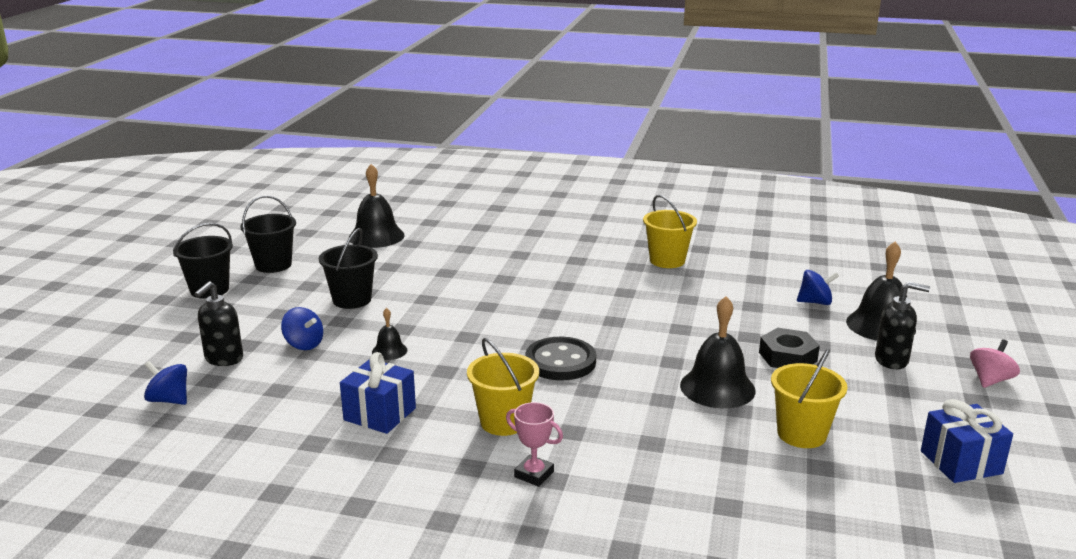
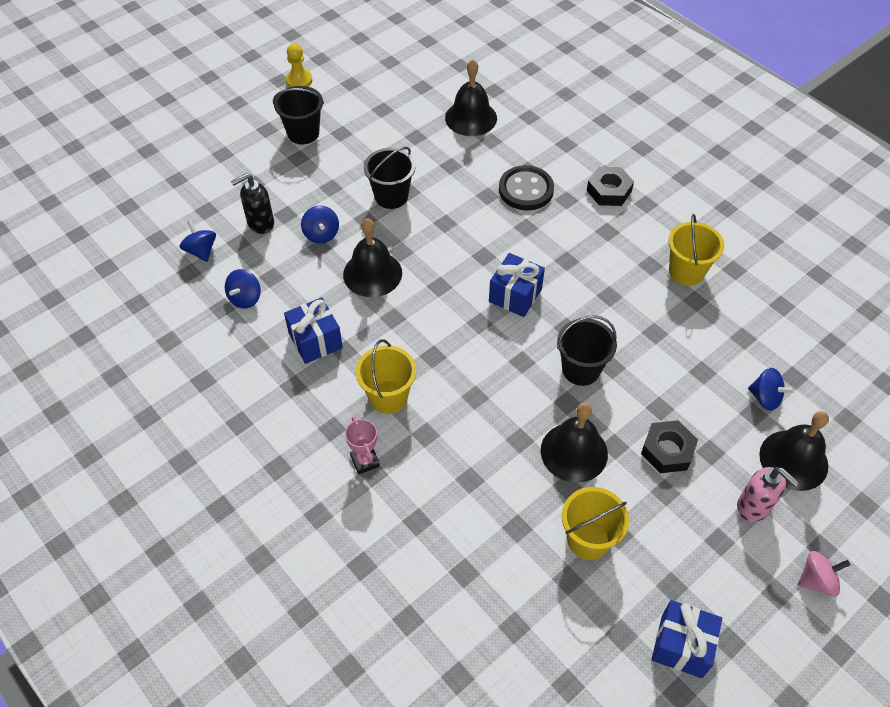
camera: 35 degrees right, 30 degrees up
(168, 261) = (299, 80): none -> yellow pawn
(263, 414) = (245, 298): none -> blue spinning top
(273, 265) = (367, 121): black bucket -> black bucket (581, 369)
(389, 351) = (372, 273): black bell -> black bell, size x1.98
(545, 318) = (515, 295): none -> blue gift
(549, 240) = (609, 191): none -> black nut
(560, 361) = (482, 354): black button -> black button (526, 190)
(892, 360) = (754, 507): black soap dispenser -> pink soap dispenser

